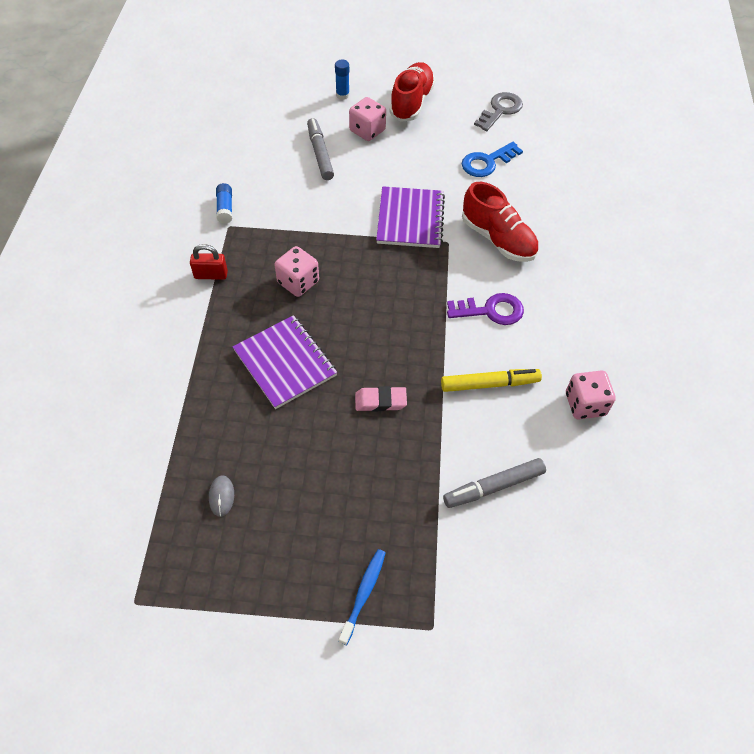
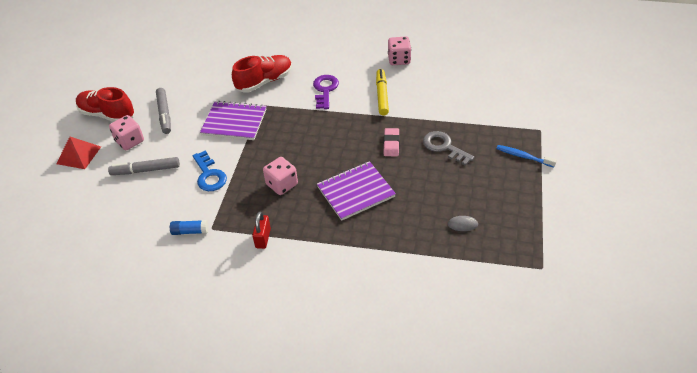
camera: 80 degrees left, 10 degrees down
(342, 95) = (78, 155): blue glue stick -> red pyramid
(487, 162) = (190, 80): blue key -> blue key (209, 175)
(494, 487) = (453, 100): grey marker -> grey marker (164, 114)
(500, 110) = (137, 69): grey key -> grey key (444, 147)

